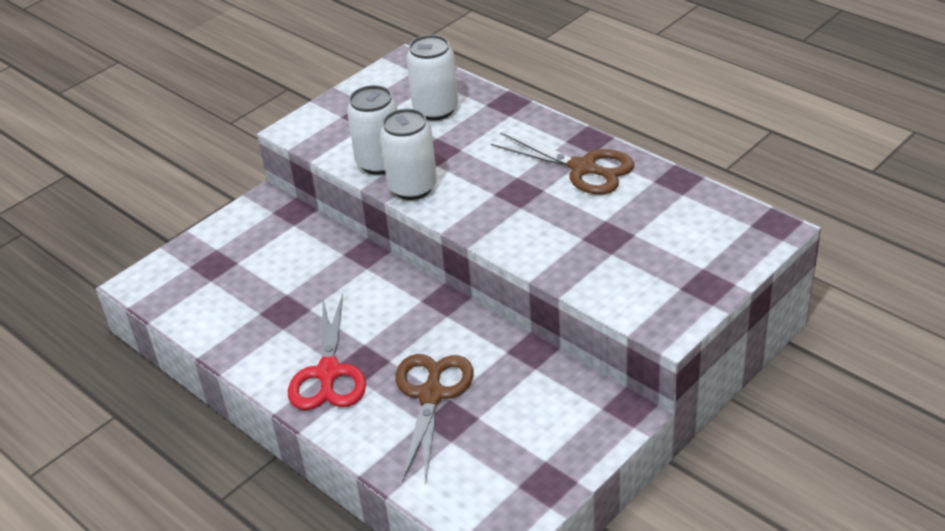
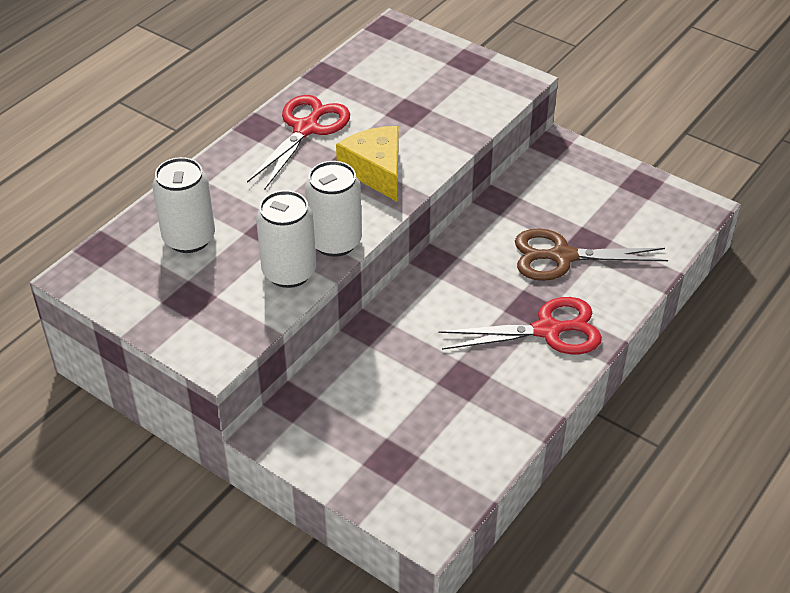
camera: 100 degrees left, 5 degrees up
(510, 212) = (376, 171): none -> yellow cheese
(583, 168) = (306, 129): brown scissors -> red scissors

